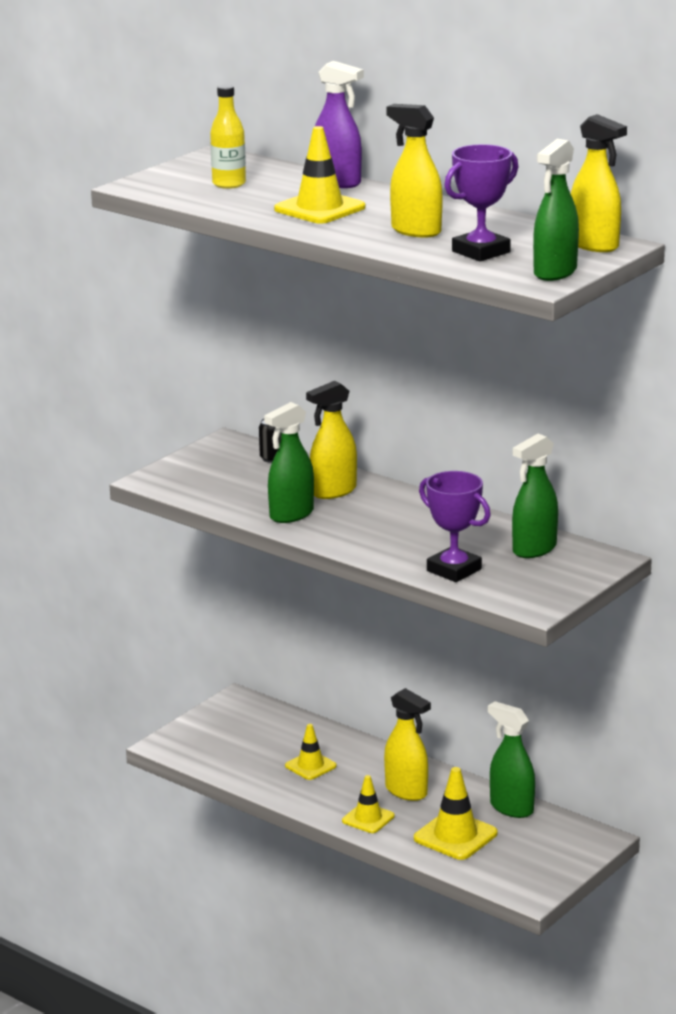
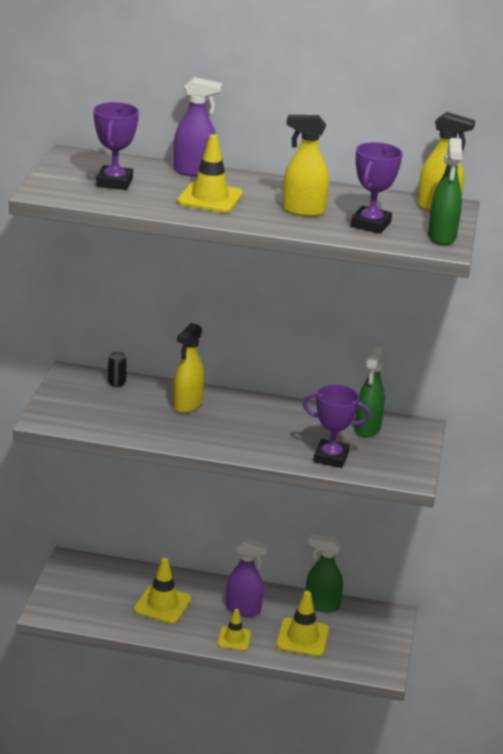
camera: 30 degrees left, 5 degrees up
(229, 184) = (114, 182): yellow bottle -> purple trophy
(291, 515) = (175, 431): green spray bottle -> none
(310, 766) = (162, 604): yellow traffic cone -> yellow traffic cone, size x1.56
(406, 791) = (243, 609): yellow spray bottle -> purple spray bottle

